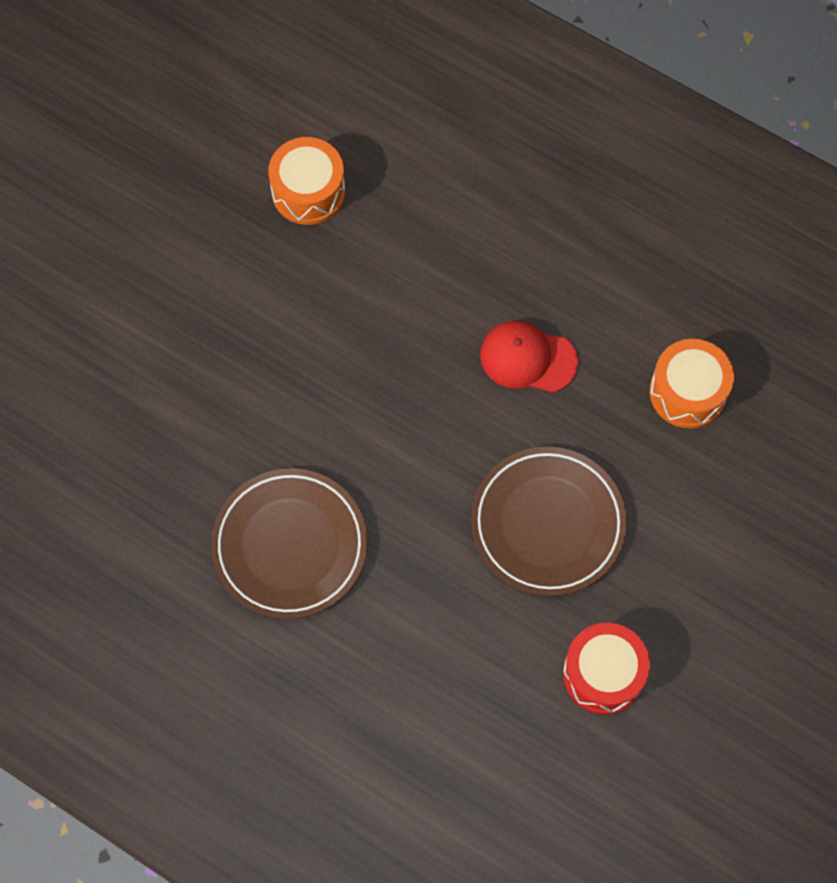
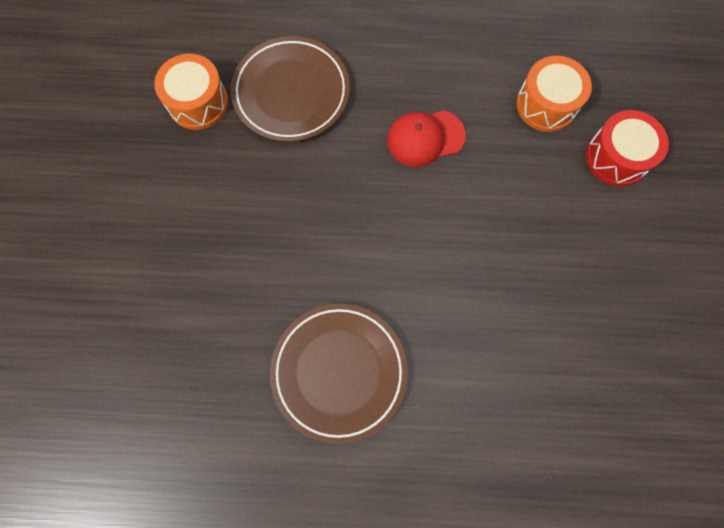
camera: 30 degrees left, 5 degrees up
(548, 523) = (514, 247): brown plate -> brown plate (291, 92)
(603, 674) = (623, 336): red drum -> red drum (616, 157)

